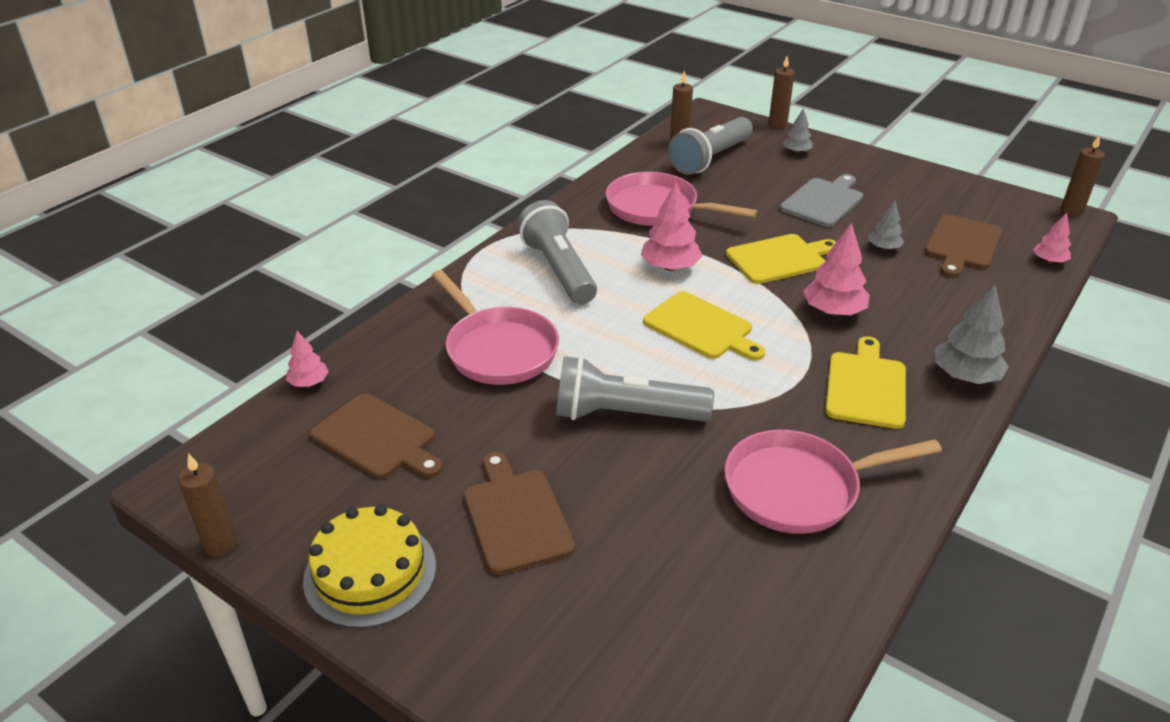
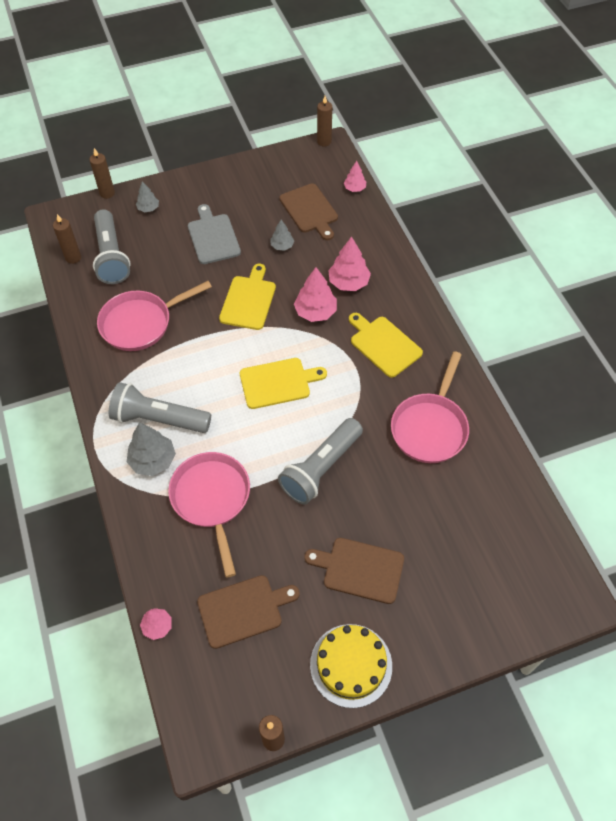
camera: 55 degrees left, 20 degrees up
(498, 349) = (212, 499): pink pan -> pink pan turned 105 degrees counterclockwise
(670, 267) = (208, 359): pink tree -> pink tree (348, 282)
(965, 376) = (408, 298): grey tree -> grey tree (153, 460)

